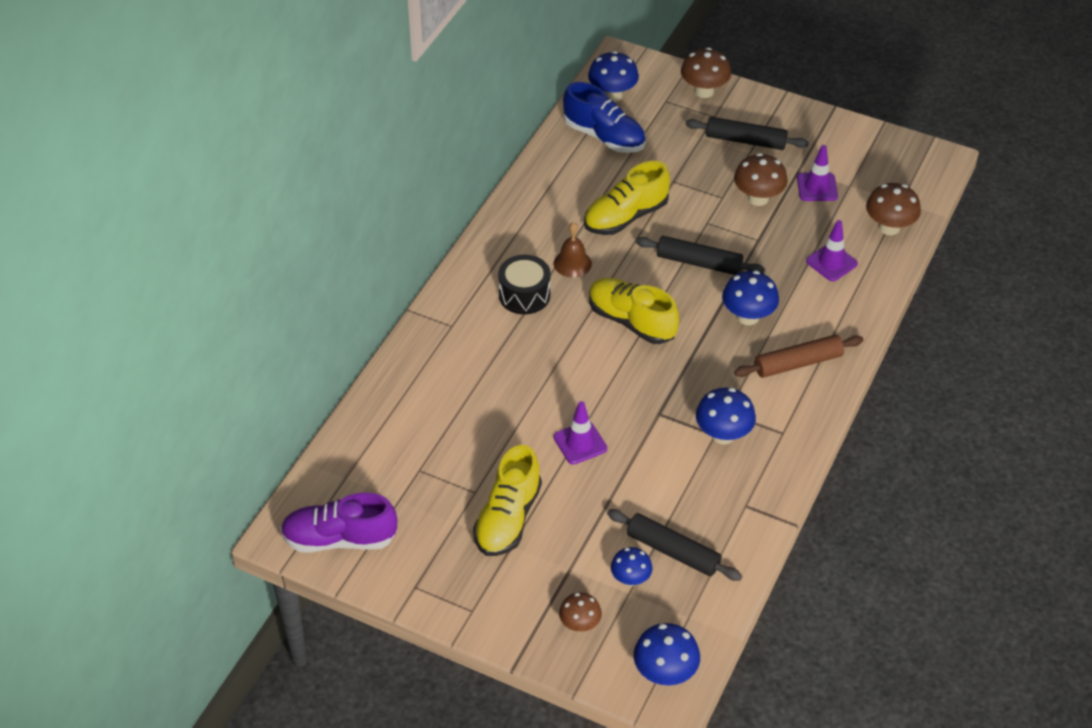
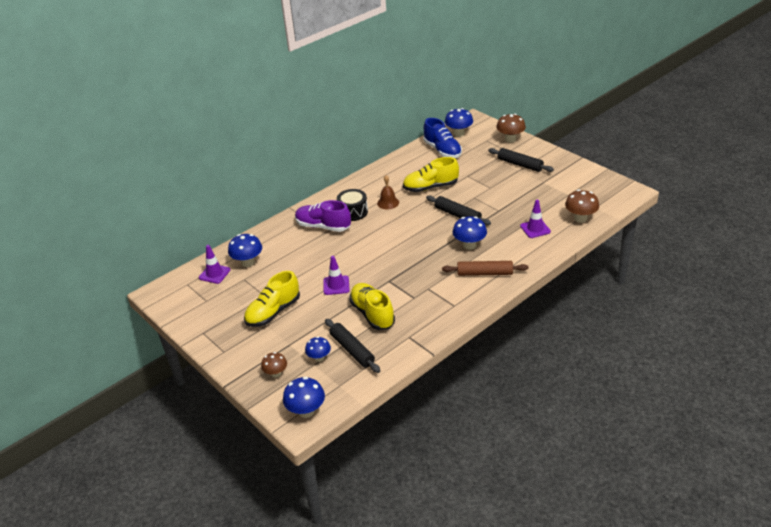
camera: 25 degrees right, 10 degrees down
(339, 539) = (182, 301): purple shoe -> purple shoe (323, 226)
(631, 321) = (402, 235): yellow shoe -> yellow shoe (372, 314)
(723, 435) = (418, 299): blue mushroom -> blue mushroom (248, 262)
(758, 198) = (510, 191): brown mushroom -> none
(817, 187) = (548, 192): purple traffic cone -> purple traffic cone (214, 274)

